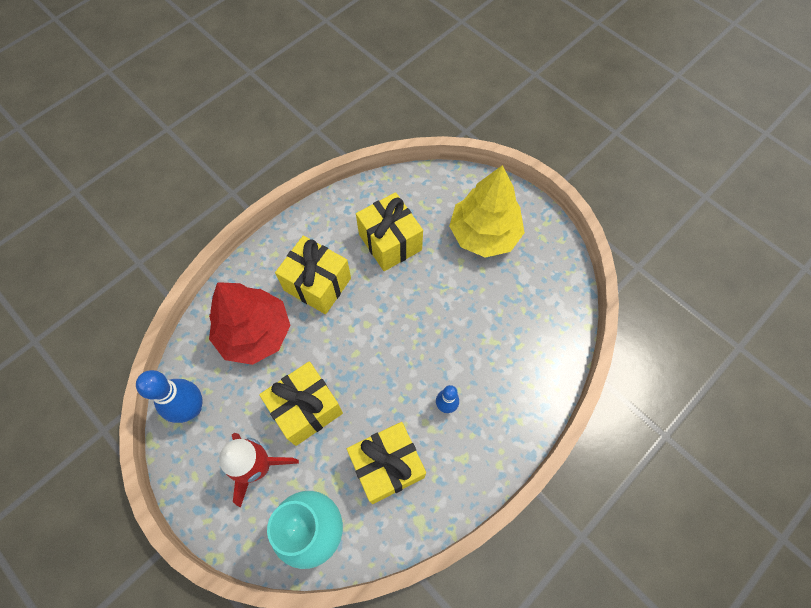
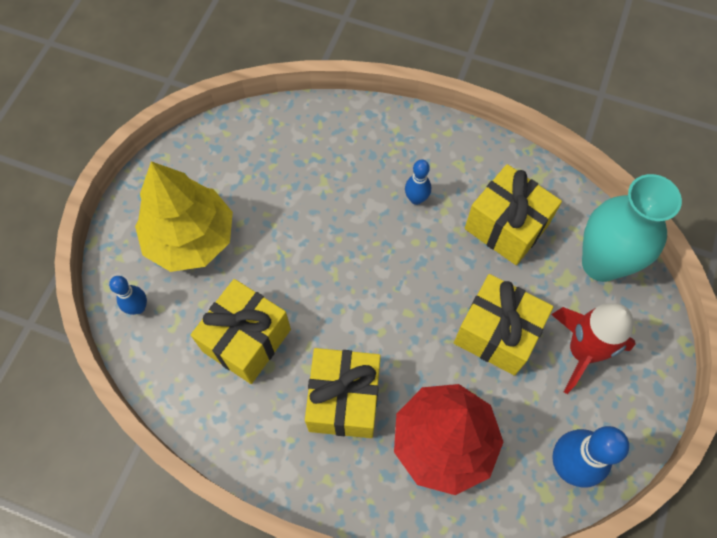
camera: 115 degrees left, 0 degrees up
(445, 188) = (138, 307): none -> blue bowling pin

